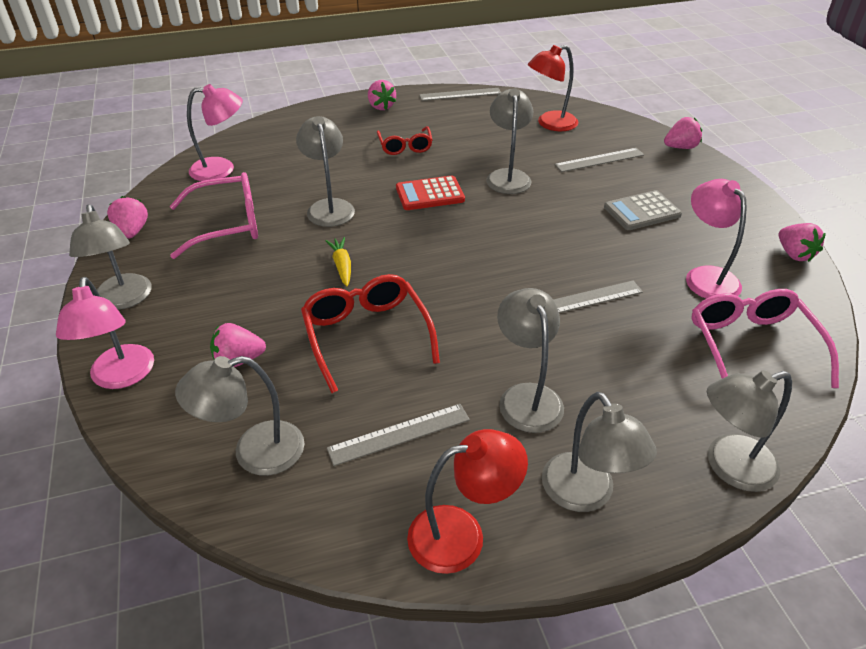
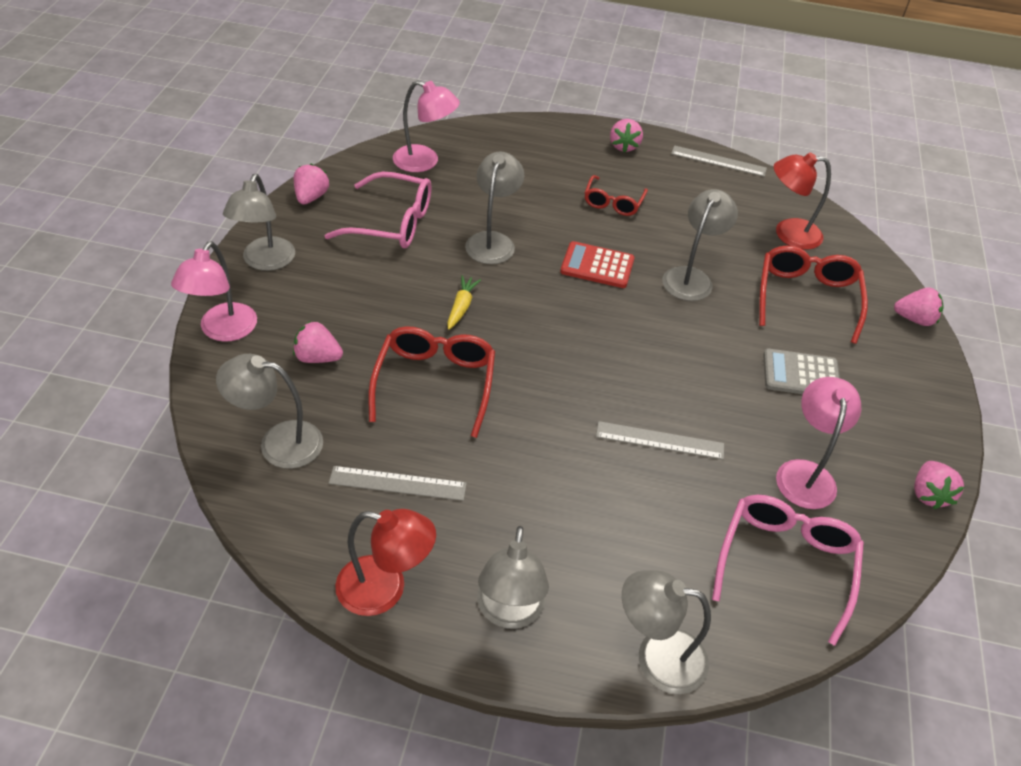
camera: 25 degrees right, 5 degrees up
(526, 396) = (528, 504): grey lamp -> none
(599, 160) = (806, 298): grey ruler -> red glasses

